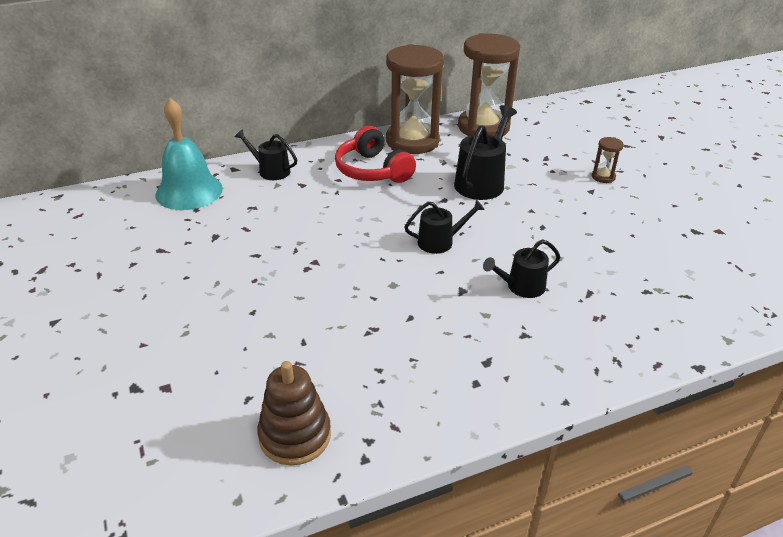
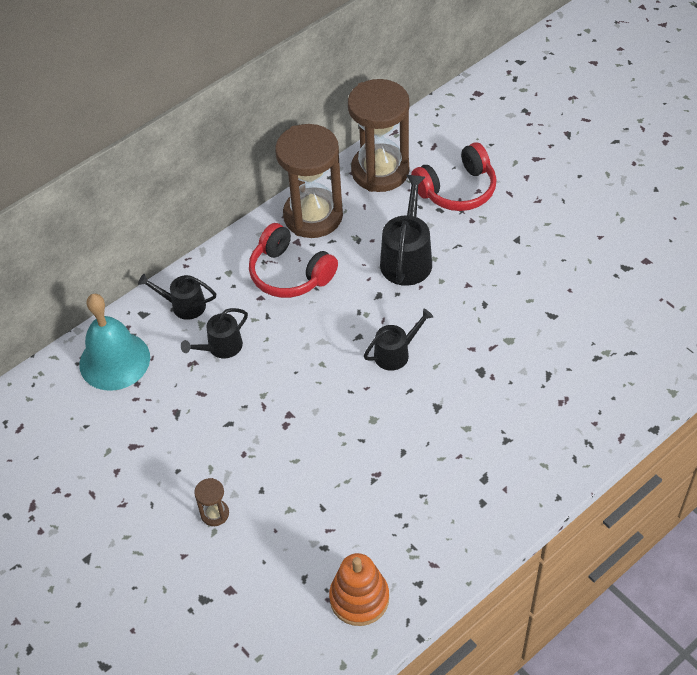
camera: 15 degrees left, 15 degrees up
(295, 435) = (359, 598): brown stacking toy -> orange stacking toy
(521, 287) = (488, 386): black watering can -> black watering can (221, 347)
(547, 150) = (457, 190): none -> red headphones
(603, 177) = (524, 215): brown hourglass -> brown hourglass (215, 514)

